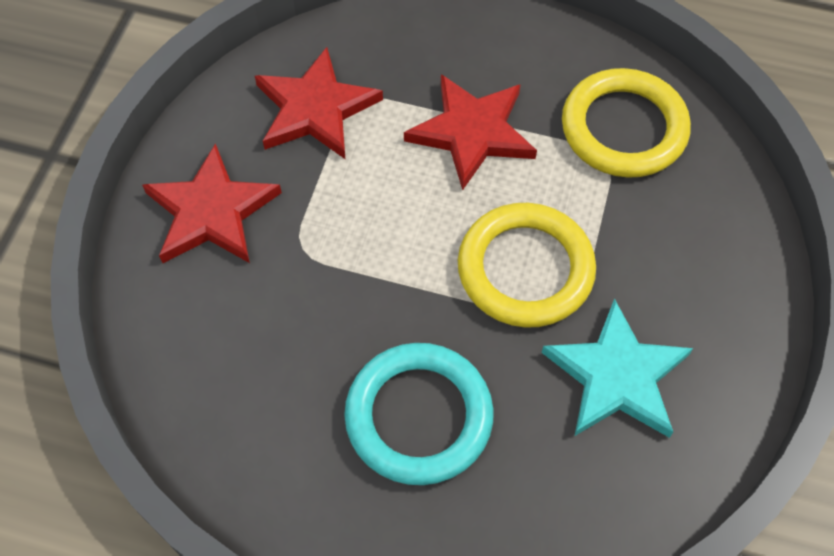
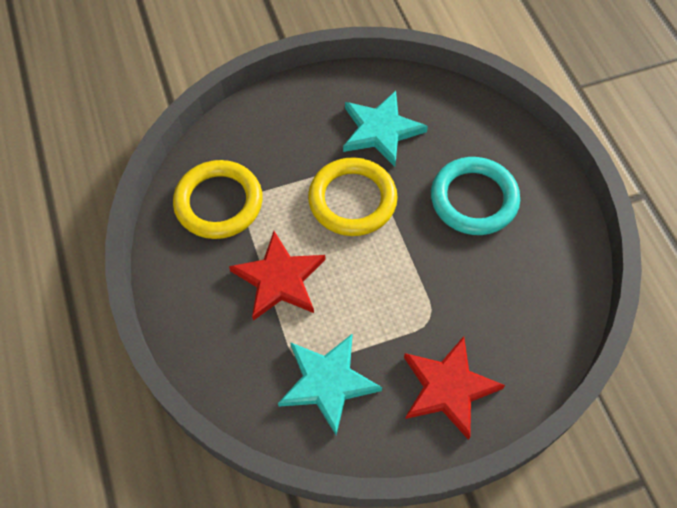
camera: 125 degrees left, 0 degrees up
(315, 109) = (328, 382): red star -> turquoise star

